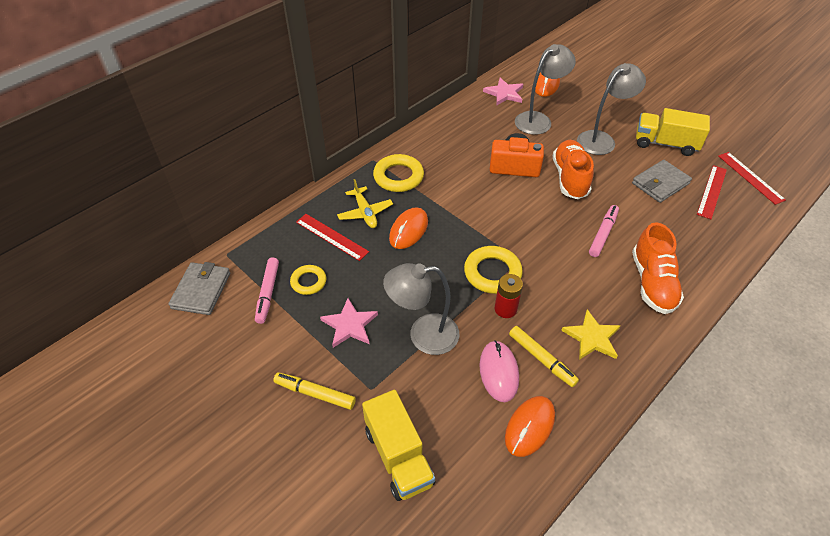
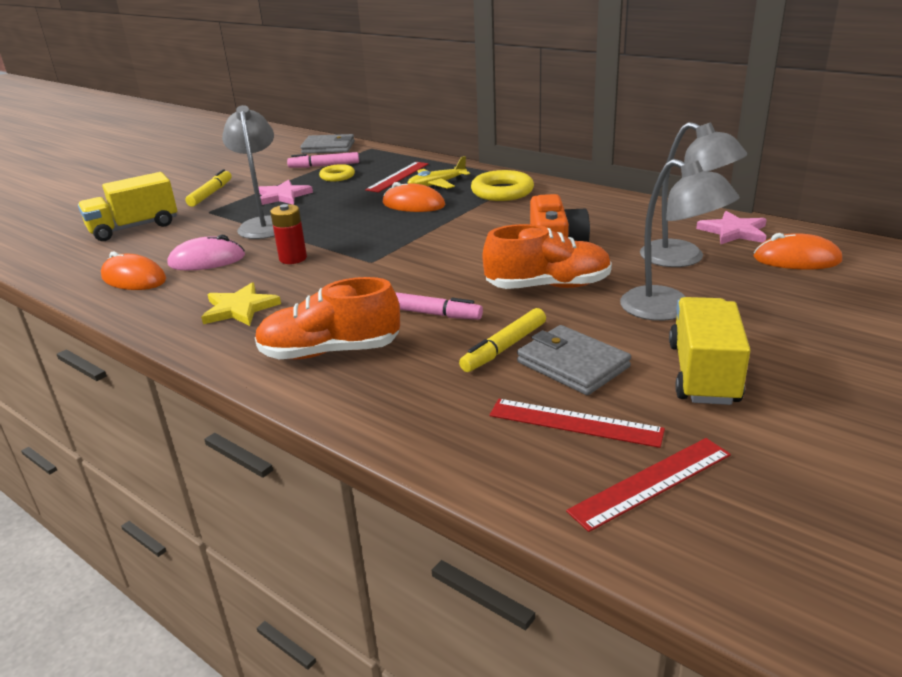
camera: 85 degrees right, 20 degrees down
(492, 273) = (349, 248): yellow ring -> none
(541, 359) = (217, 280): yellow marker -> yellow marker (505, 347)

